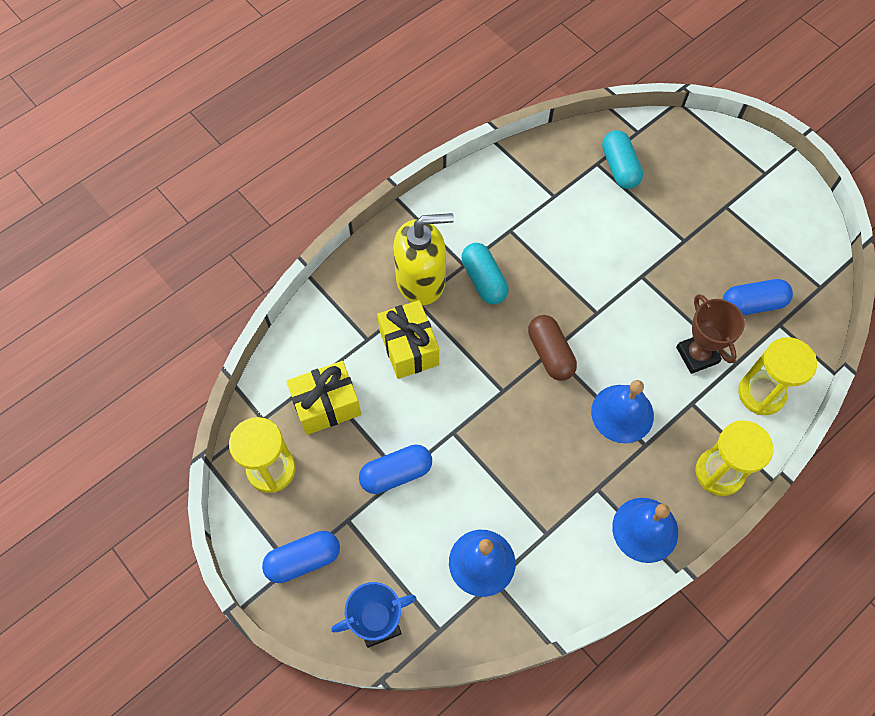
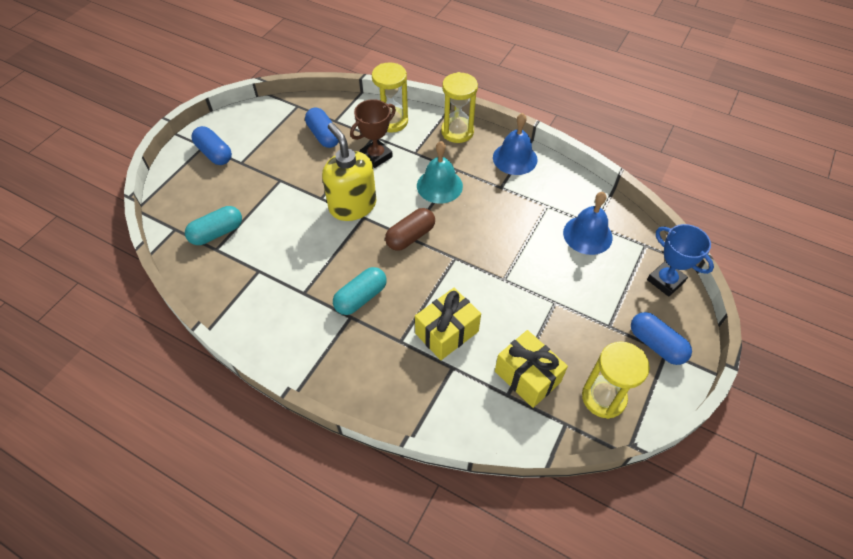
camera: 110 degrees left, 10 degrees down
(396, 473) = (556, 306): blue capsule -> blue capsule (214, 153)
(421, 280) = (378, 344): yellow soap dispenser -> yellow soap dispenser (352, 206)
(622, 413) = (439, 185): blue bell -> turquoise bell

